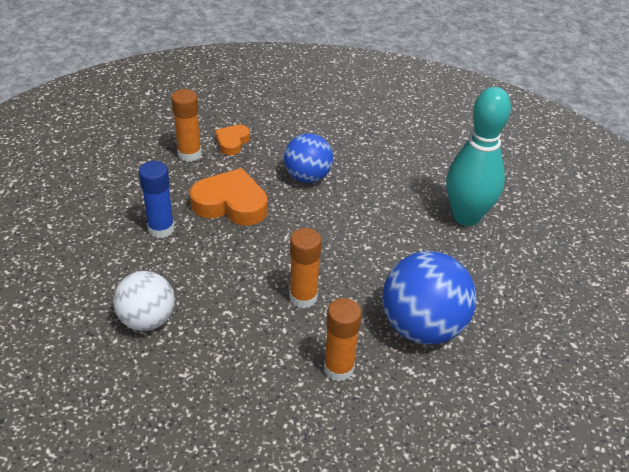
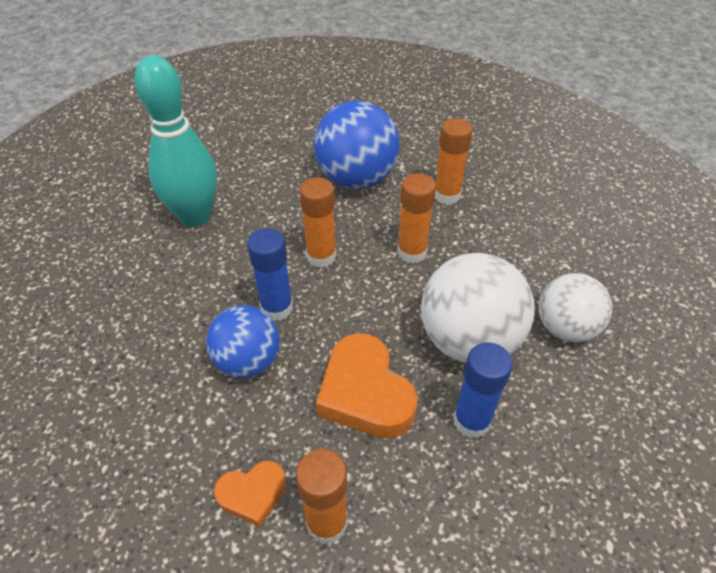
camera: 130 degrees left, 5 degrees up
(203, 267) = (468, 340): none -> white ball
(332, 206) = (277, 308): none -> blue glue stick
(354, 251) = (321, 256): none -> orange glue stick

